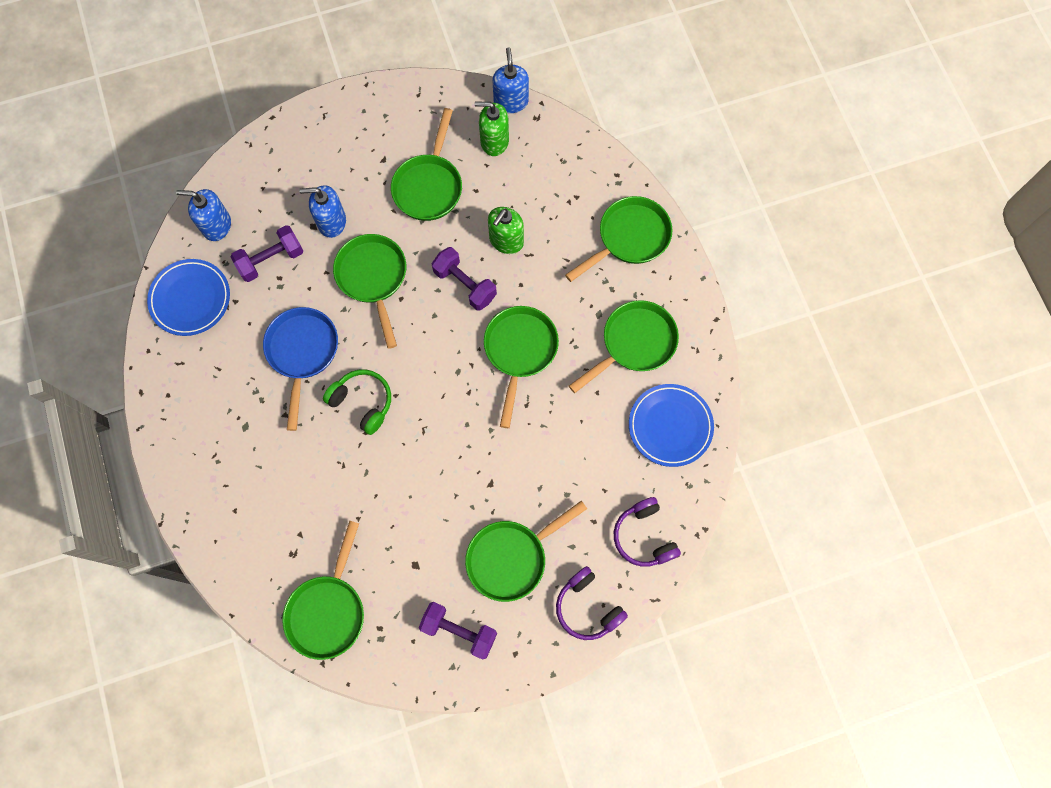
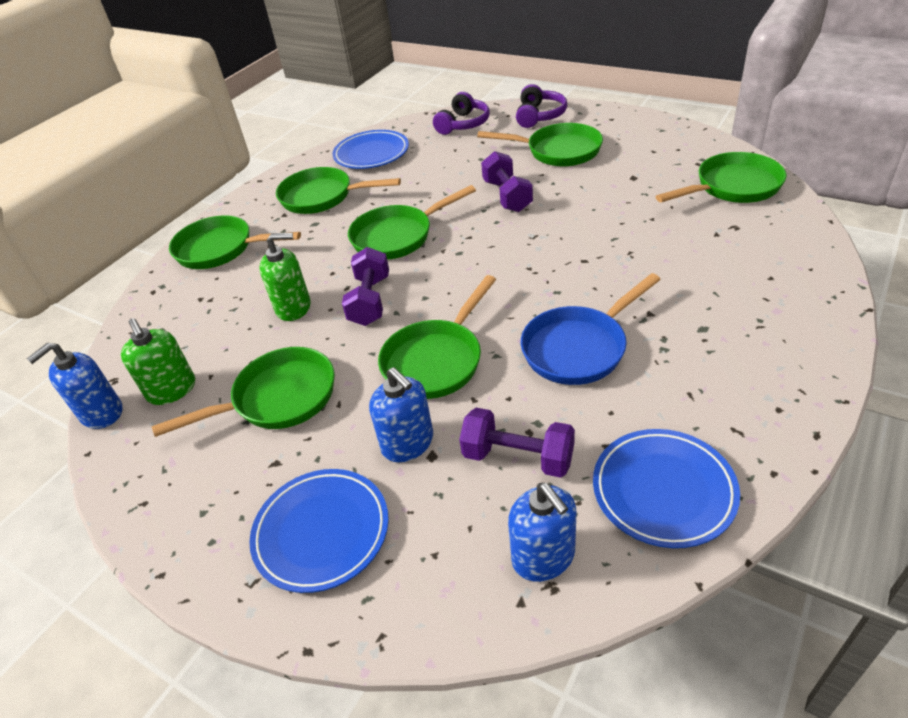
camera: 125 degrees left, 30 degrees down
(321, 154) = (321, 532): none -> blue plate
(362, 402) = (563, 279): green headphones -> none
(459, 631) = (637, 140): purple dumbbell -> purple dumbbell (507, 196)

